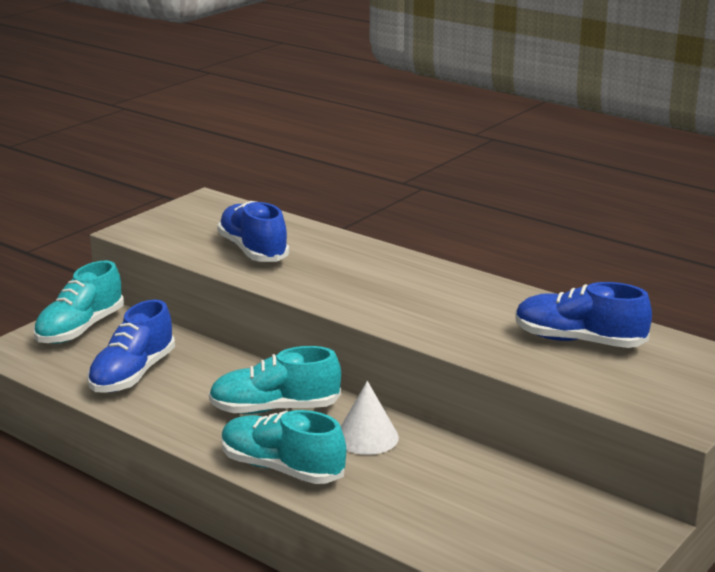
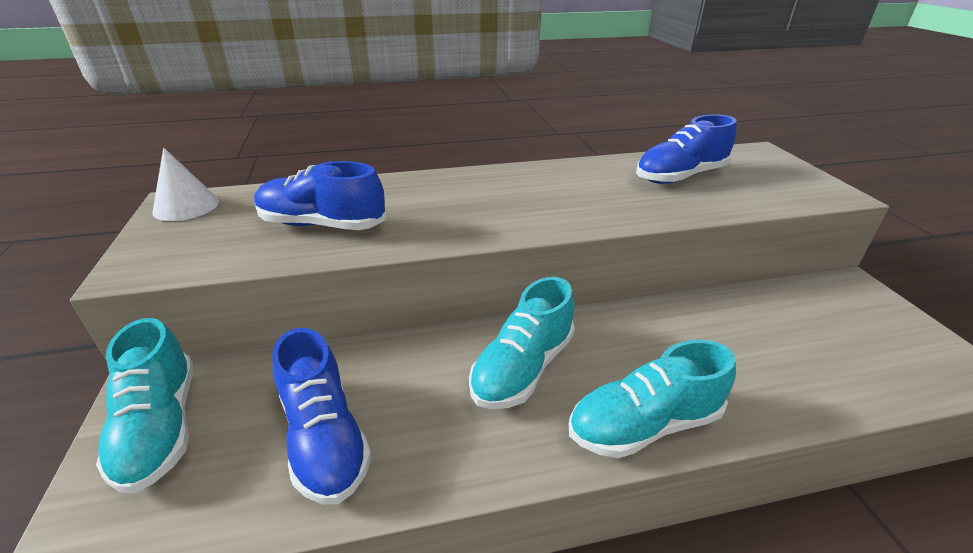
camera: 50 degrees left, 10 degrees up
(367, 437) = (627, 340): white cone -> white cone (186, 206)

